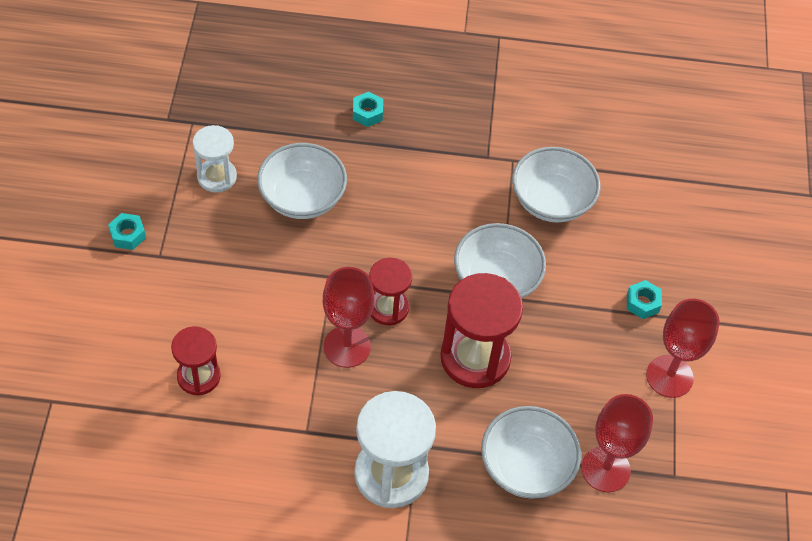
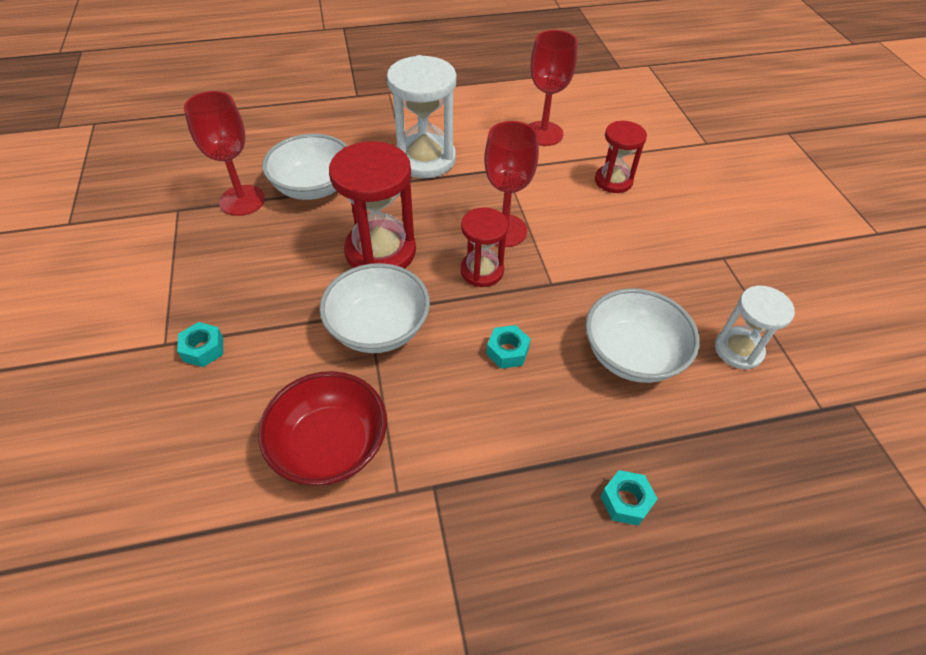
camera: 165 degrees right, 5 degrees down
(128, 235) = (767, 266): turquoise nut -> turquoise nut (507, 351)
(551, 201) = (330, 446): white bowl -> red bowl
(669, 376) = (176, 284): red goblet -> red goblet (543, 133)

